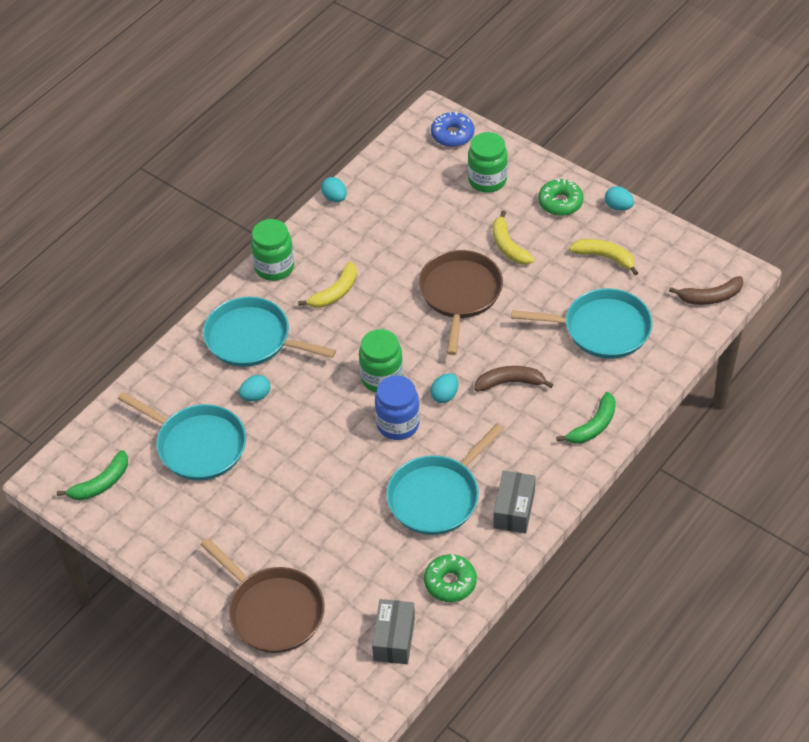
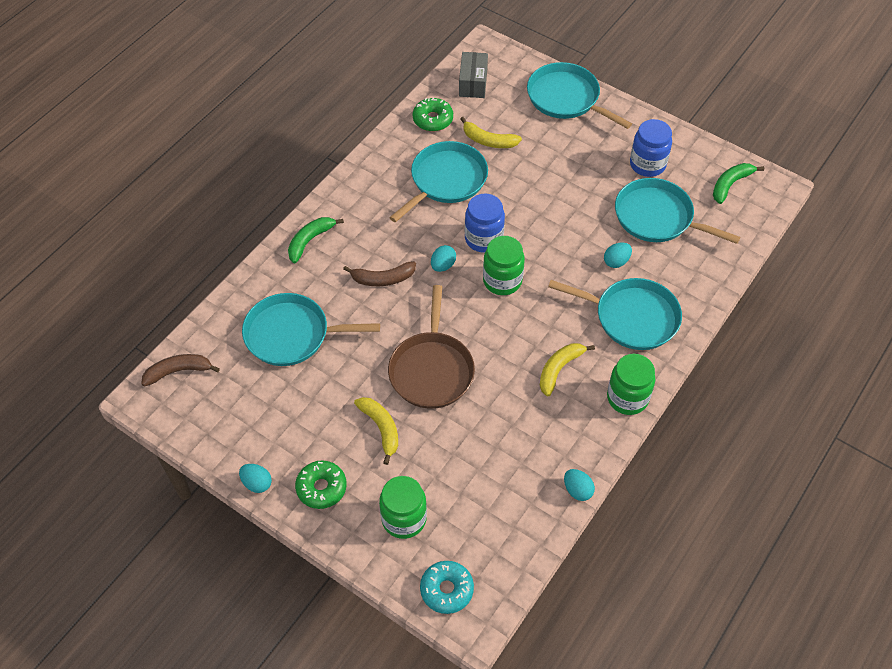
camera: 175 degrees right, 5 degrees up
(191, 512) = (647, 164): none -> blue jar
(273, 611) = (566, 98): brown pan -> turquoise pan
(452, 135) = (446, 590): blue donut -> turquoise donut
(514, 510) = (382, 172): grey box -> none
(605, 257) = (279, 416): yellow banana -> yellow banana (488, 141)

